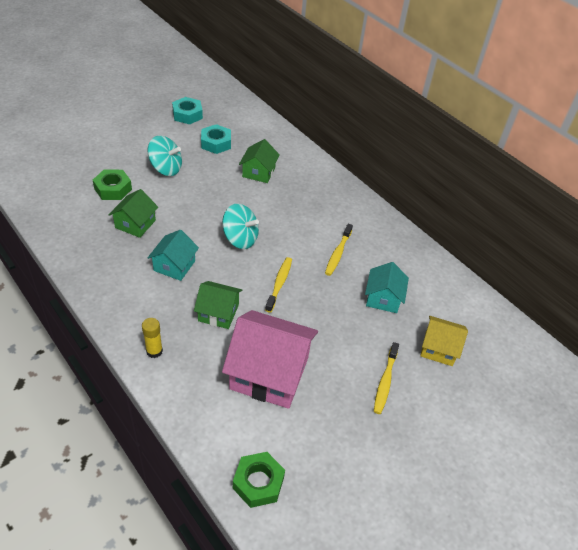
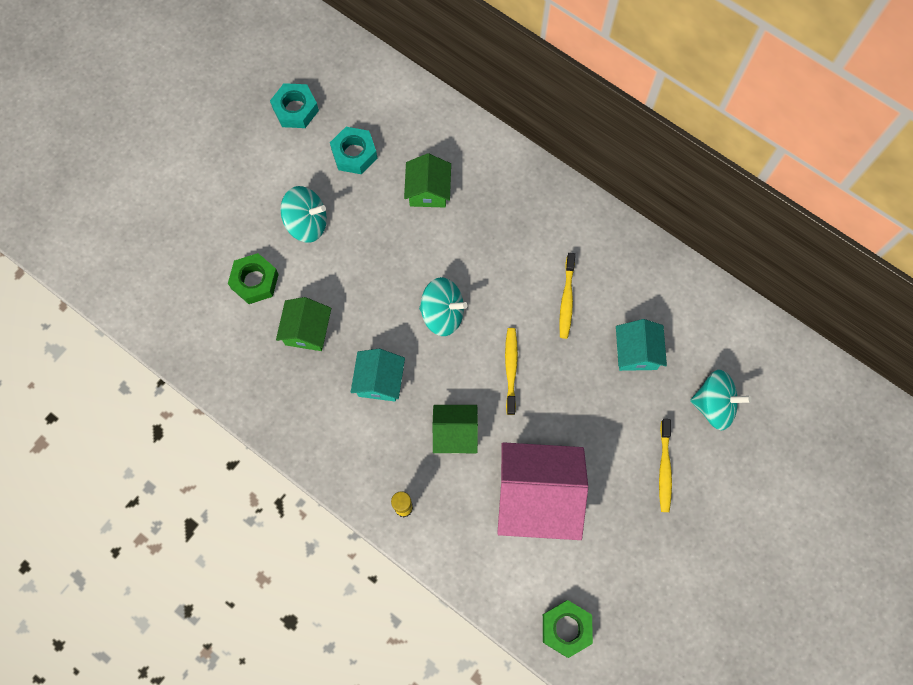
camera: 10 degrees left, 25 degrees up
(439, 348) = (714, 405): yellow house -> turquoise spinning top

